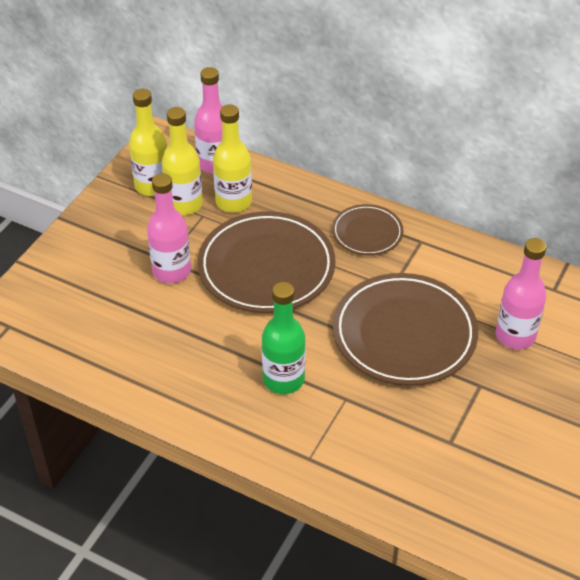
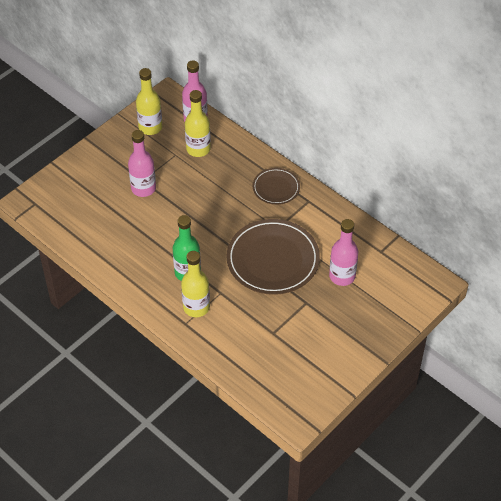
camera: 15 degrees right, 5 degrees up
(184, 204) = (166, 144): yellow bottle -> yellow bottle (196, 307)
(266, 267) = (203, 198): brown plate -> none

